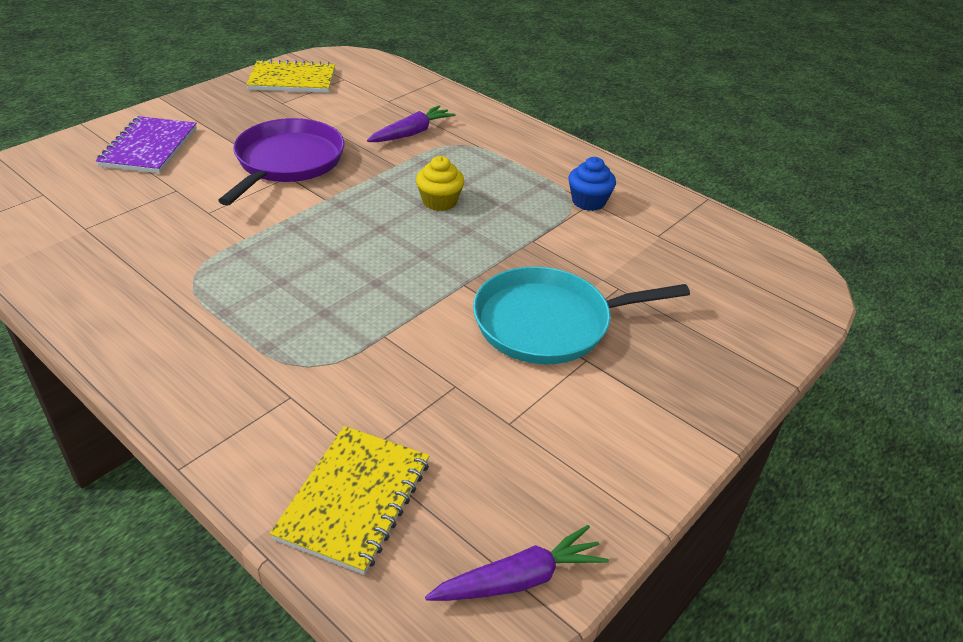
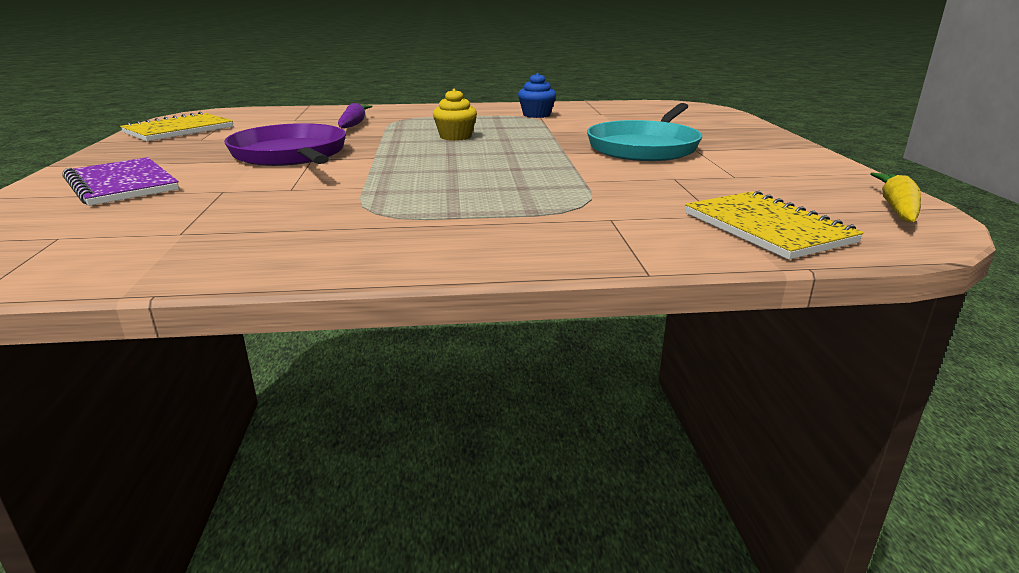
camera: 45 degrees left, 15 degrees down
(519, 579) = (897, 208): purple carrot -> yellow carrot

